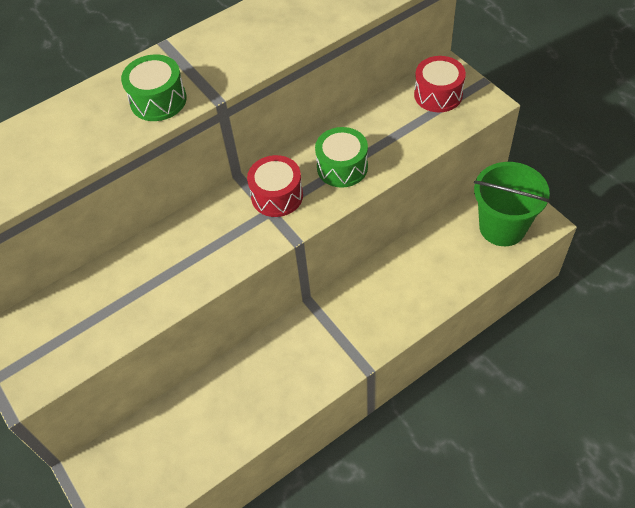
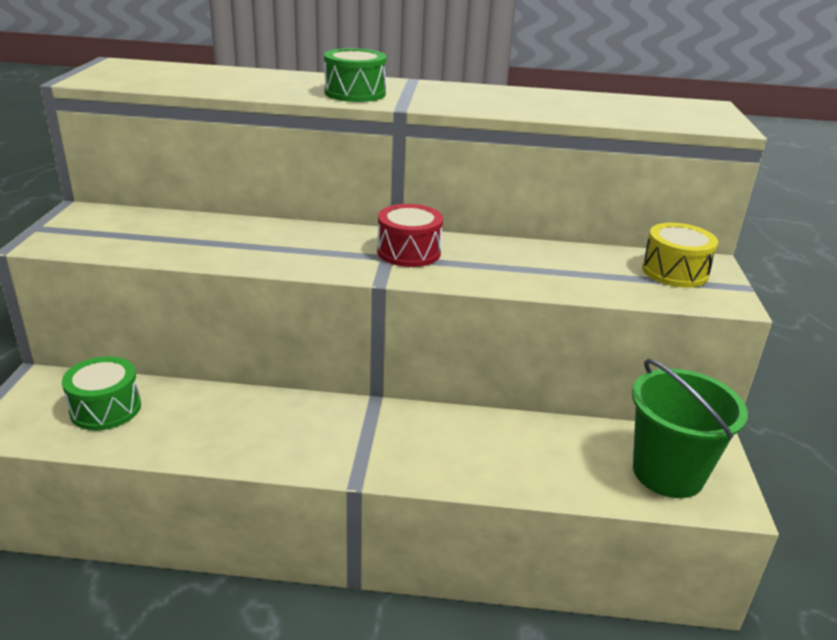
camera: 35 degrees right, 25 degrees down
(342, 167) = (498, 266): green drum -> green drum (105, 408)
(438, 94) = (674, 272): red drum -> yellow drum

